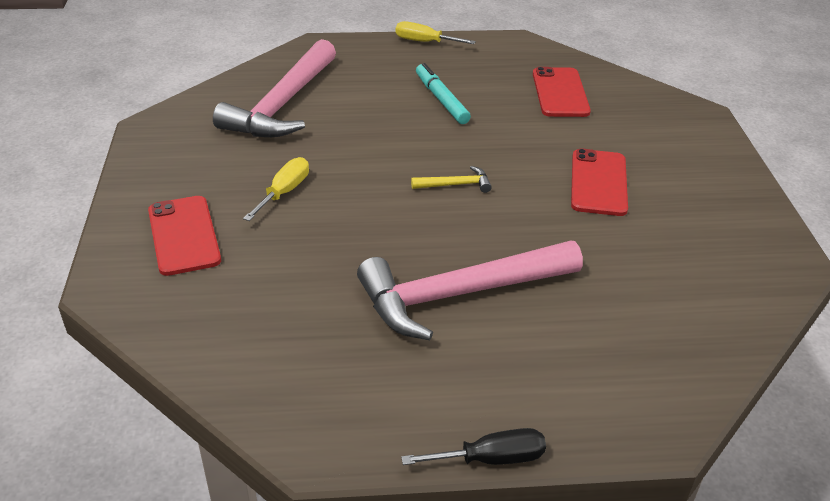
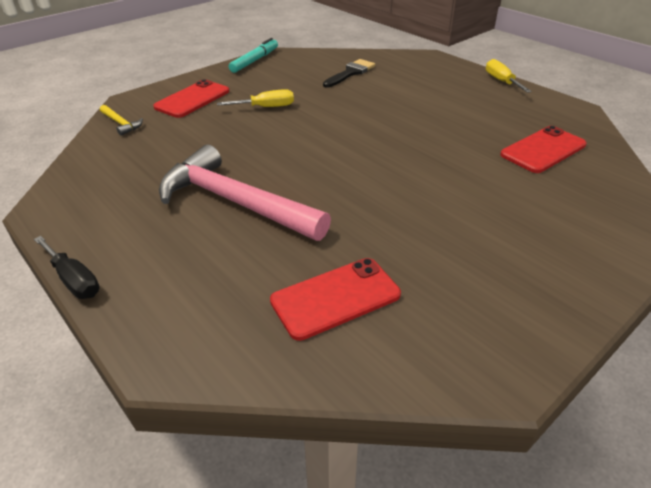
camera: 55 degrees right, 0 degrees up
(283, 104) = (350, 73): pink hammer -> black brush
(441, 99) = (444, 112): turquoise marker -> turquoise marker (255, 61)
(455, 185) = (354, 154): yellow hammer -> yellow hammer (121, 123)
(599, 183) = (451, 211): red phone -> red phone (335, 298)

